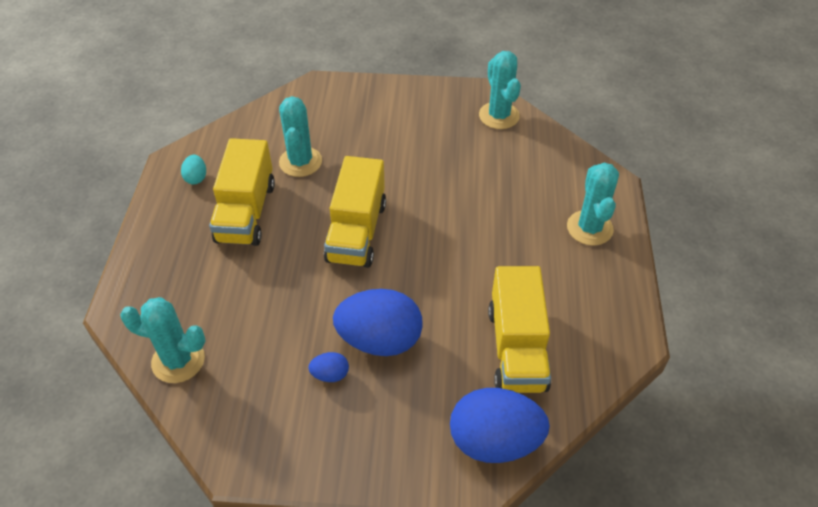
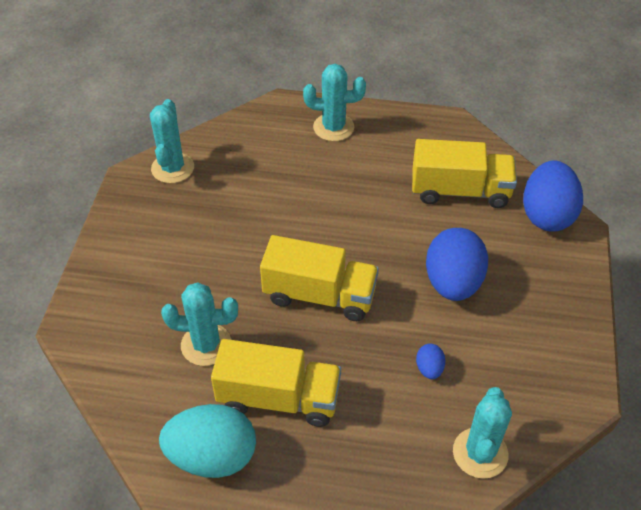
camera: 85 degrees left, 0 degrees up
(196, 178) = (212, 456): turquoise egg -> turquoise egg, size x2.27
(330, 374) = (491, 321): blue egg -> blue egg (429, 369)
(499, 116) = (172, 168): turquoise cactus -> turquoise cactus turned 75 degrees counterclockwise

